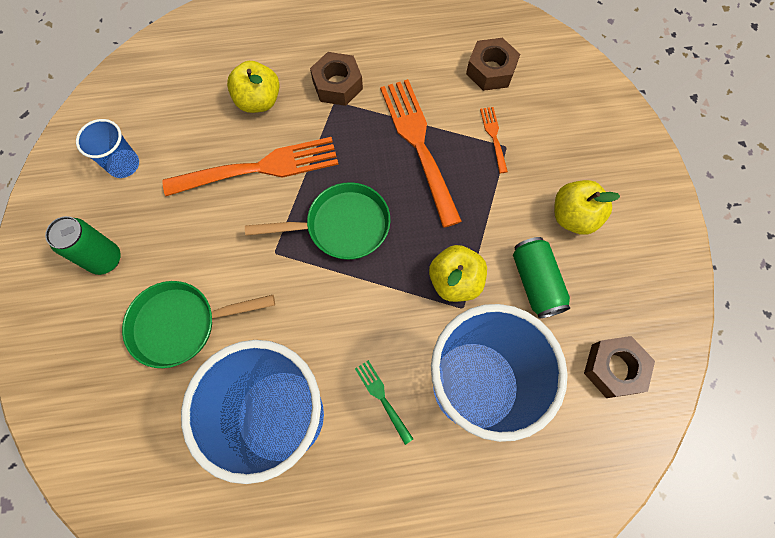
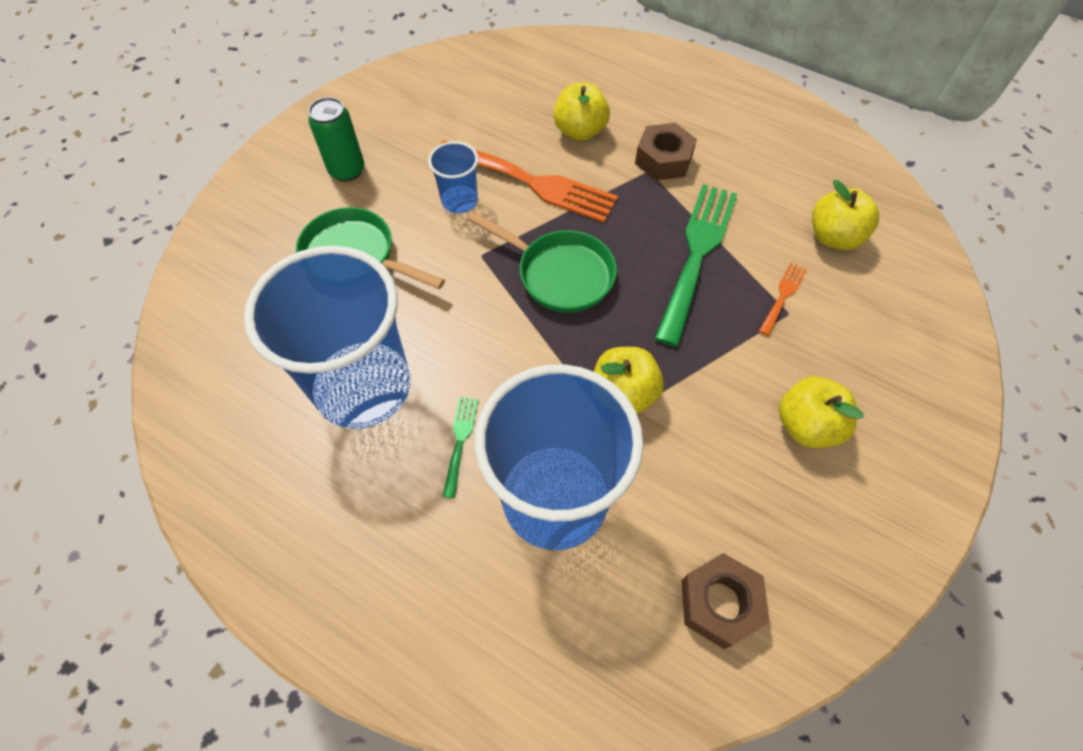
camera: 40 degrees right, 10 degrees down
(124, 164) = (426, 112): blue cup -> blue cup (459, 201)
(419, 144) = (697, 255): orange fork -> green fork
(491, 70) = (833, 237): brown nut -> yellow apple
(535, 282) = (707, 456): green can -> none

